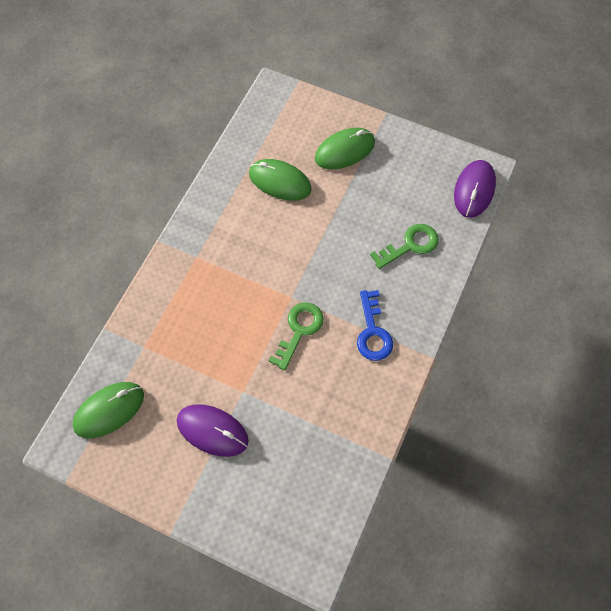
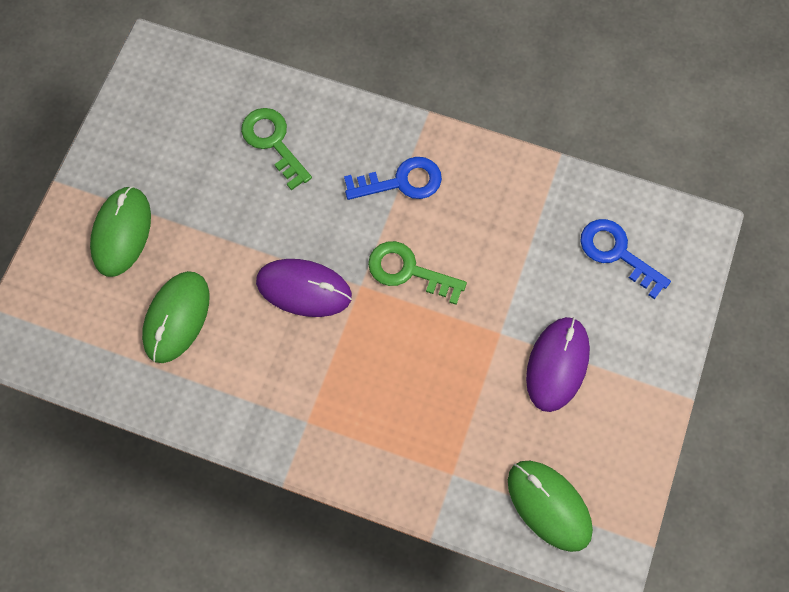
camera: 95 degrees left, 5 degrees up
(299, 492) = (617, 253): none -> blue key
(344, 150) = (121, 232): green mouse -> green mouse turned 45 degrees clockwise
(474, 190) = (185, 67): purple mouse -> purple mouse (304, 289)

